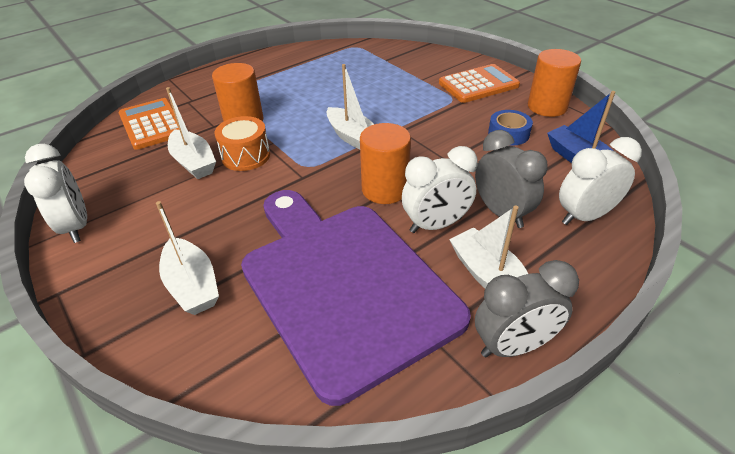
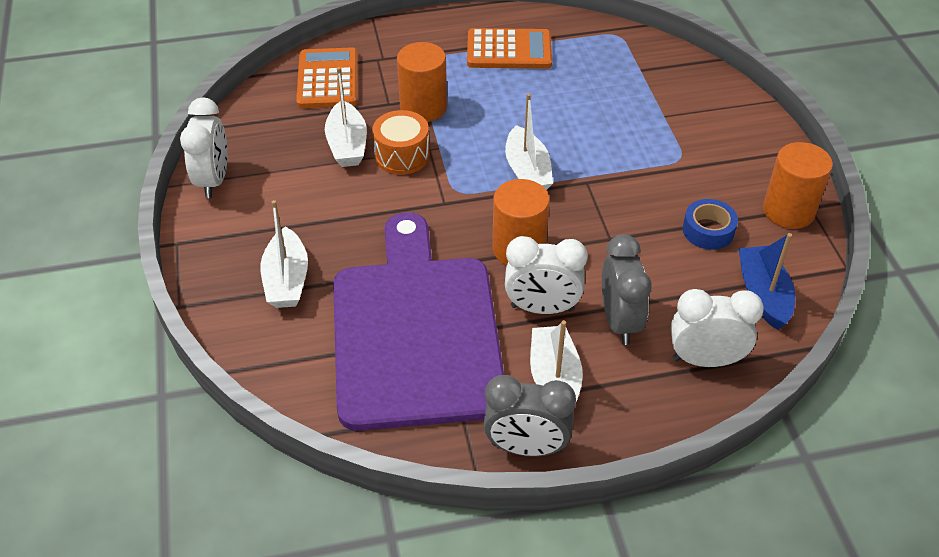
camera: 25 degrees right, 5 degrees up
(478, 85) = (729, 148): orange calculator -> orange calculator (509, 50)

